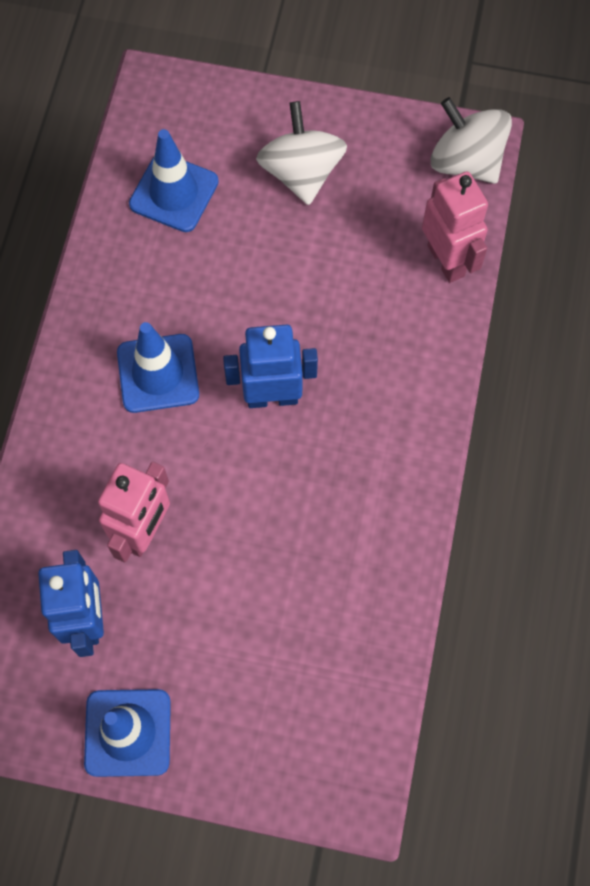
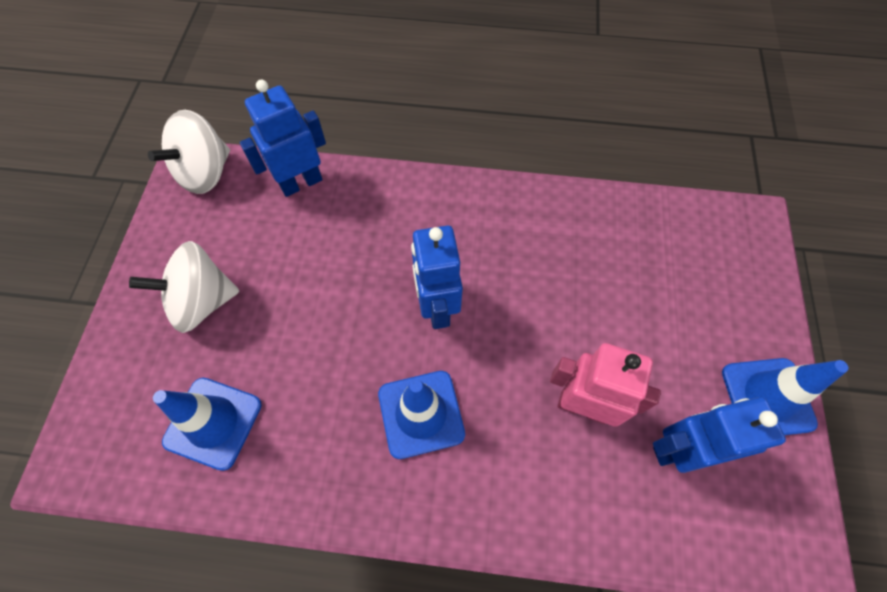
camera: 95 degrees left, 5 degrees down
(446, 260) = (301, 183): pink robot -> blue robot

